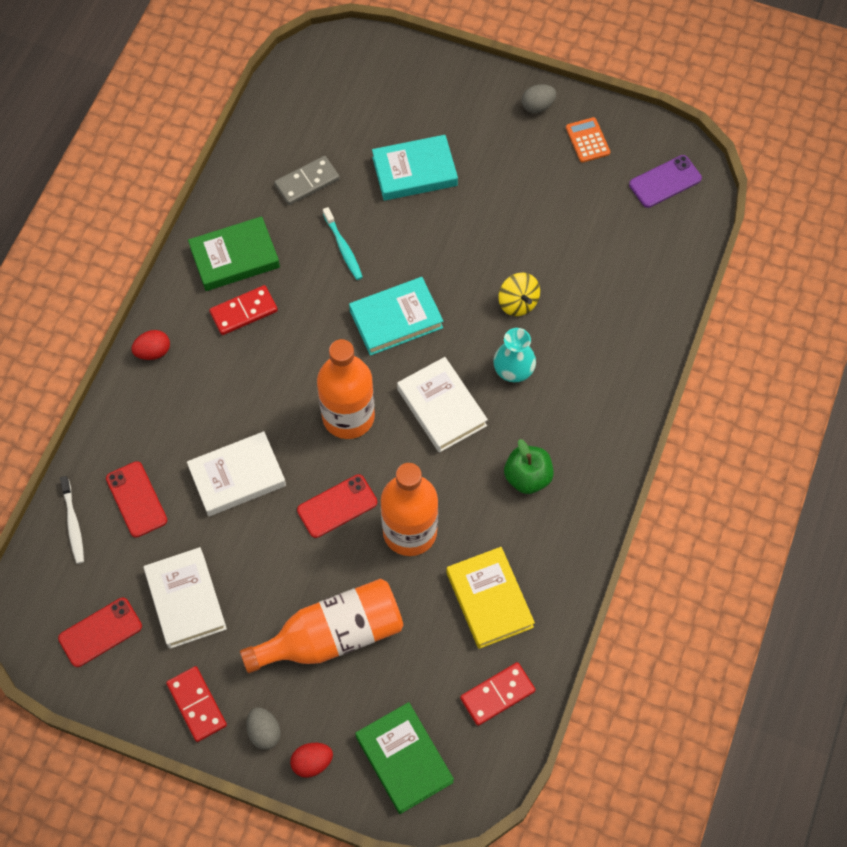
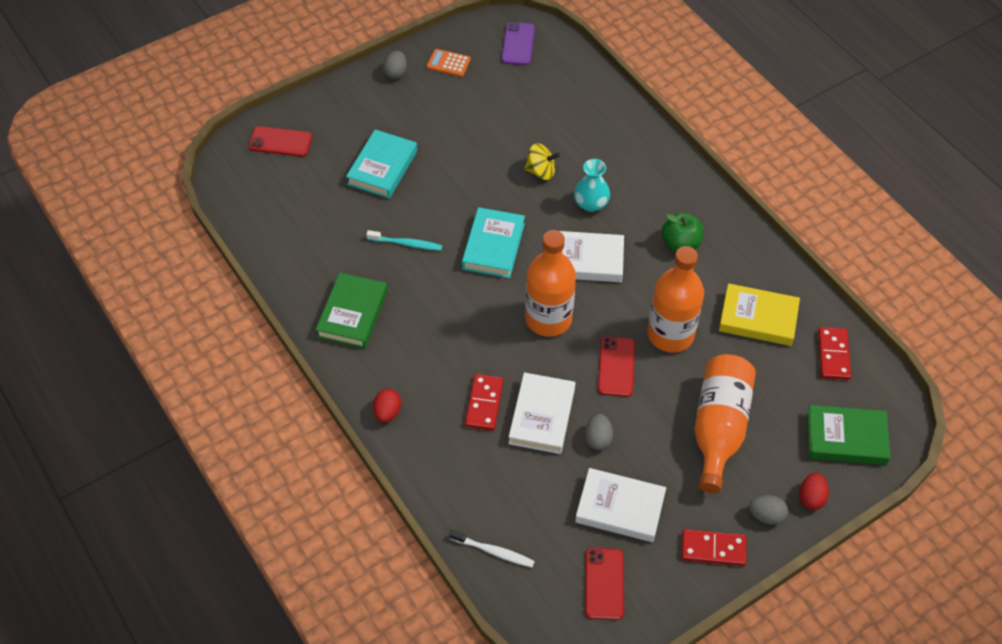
camera: 55 degrees left, 10 degrees down
(136, 499) = (507, 495): red phone -> red phone (280, 142)
(244, 312) = (405, 334): red domino -> red domino (484, 404)
(246, 538) = (598, 439): none -> grey egg
(307, 182) = (330, 234): grey domino -> none

